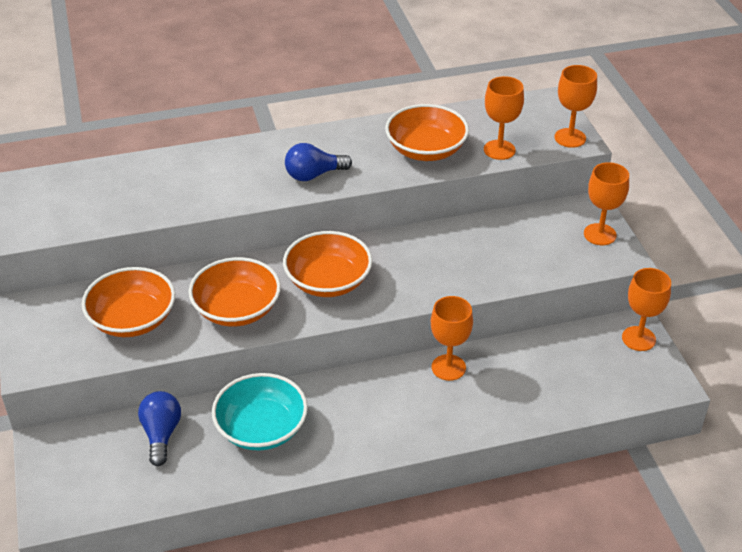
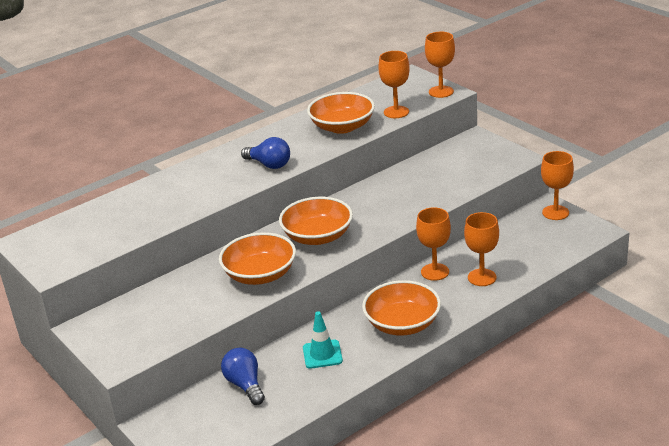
camera: 20 degrees left, 10 degrees down
(132, 319) = (180, 307): orange bowl -> orange bowl (402, 324)
(261, 428) = (322, 354): turquoise bowl -> turquoise traffic cone
(314, 175) = (269, 164): blue light bulb -> blue light bulb turned 105 degrees counterclockwise
(600, 234) = (494, 151): orange goblet -> orange goblet (482, 277)

